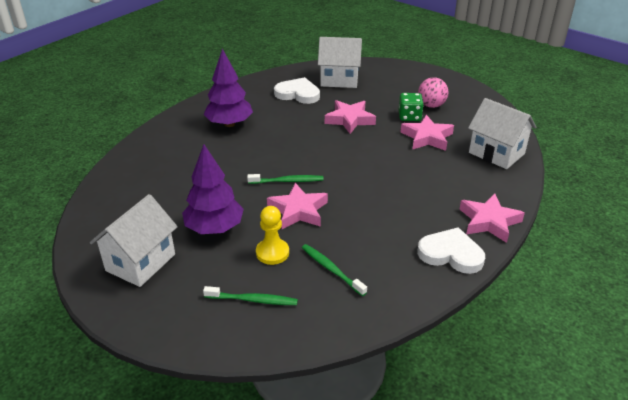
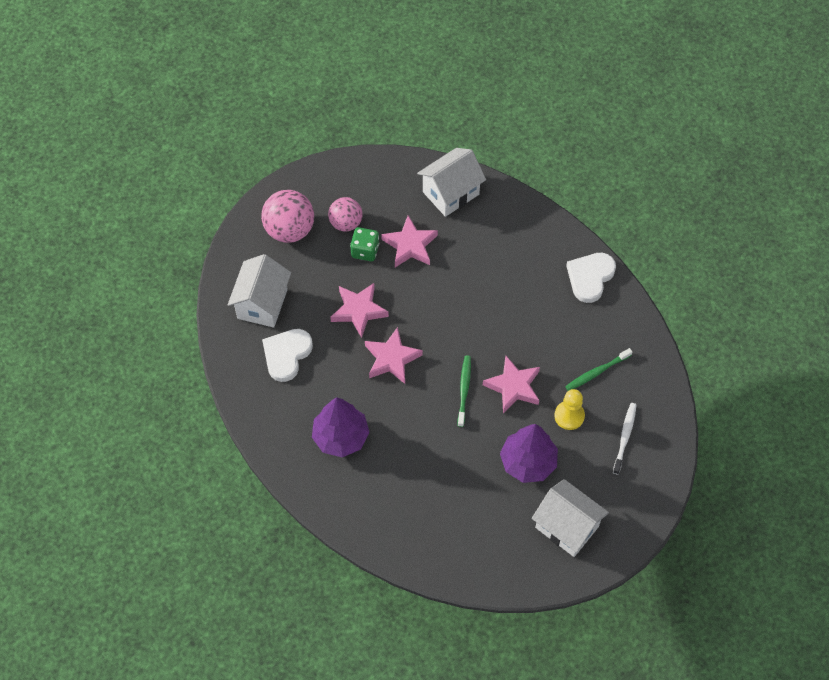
camera: 80 degrees left, 25 degrees up
(253, 300) = (625, 437): green toothbrush -> white toothbrush
(410, 83) = (289, 229): none -> pink ball
(489, 221) = (553, 235): pink star -> pink star (391, 358)

